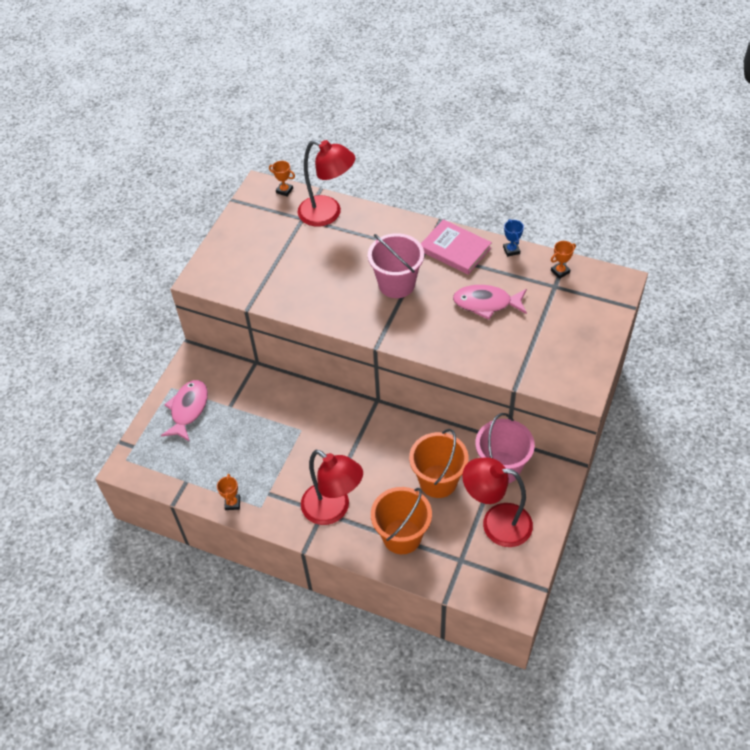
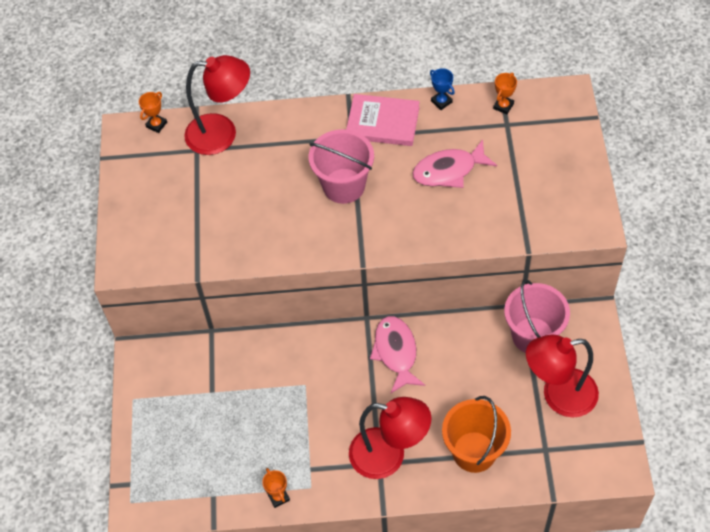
camera: 25 degrees left, 5 degrees up
(188, 409) = (167, 415): pink fish -> pink fish (396, 352)
(284, 190) = (156, 125): orange trophy -> orange trophy turned 60 degrees counterclockwise
(438, 481) = (478, 378): orange bucket -> none

